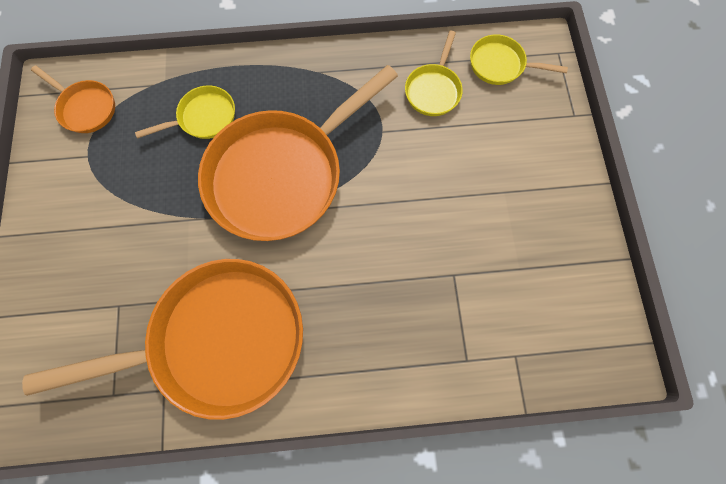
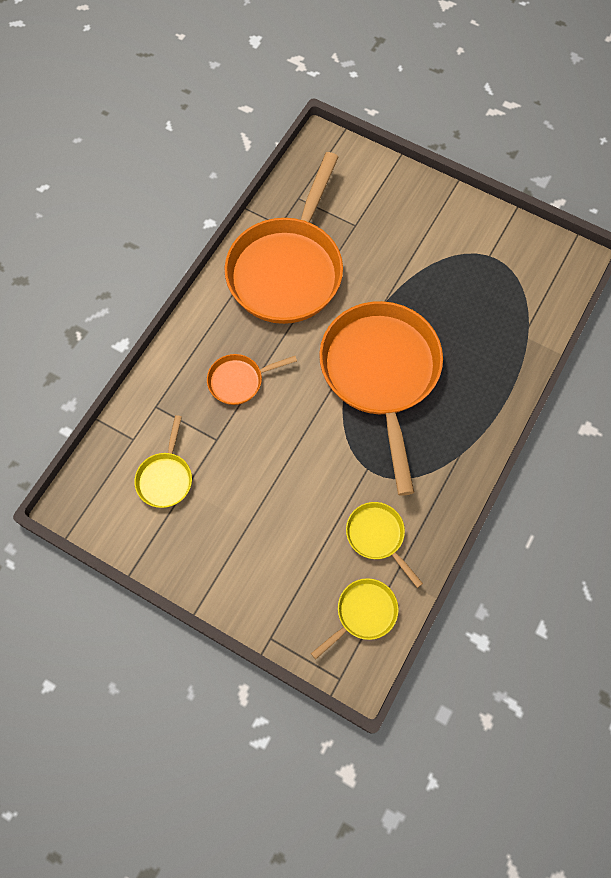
camera: 125 degrees right, 5 degrees down
(86, 108) = (535, 273): orange pan -> orange pan (239, 381)
(204, 118) = (471, 347): yellow pan -> yellow pan (165, 478)

